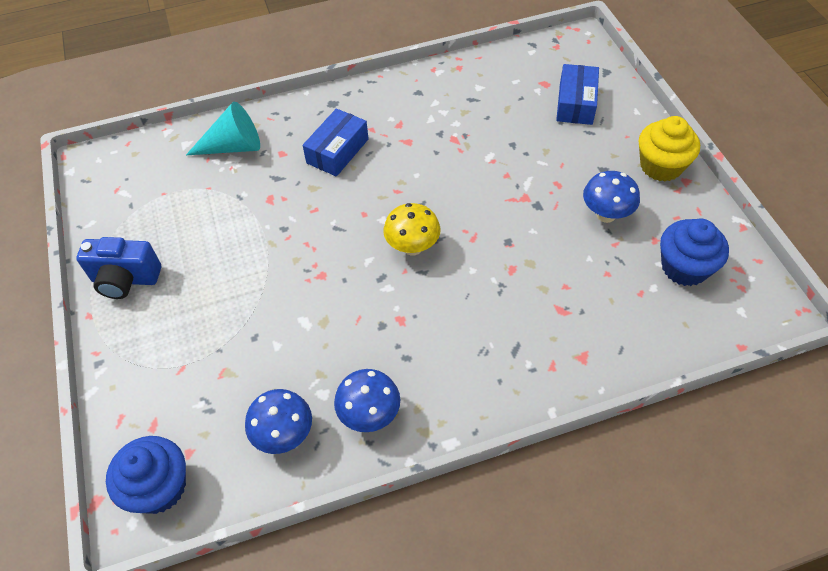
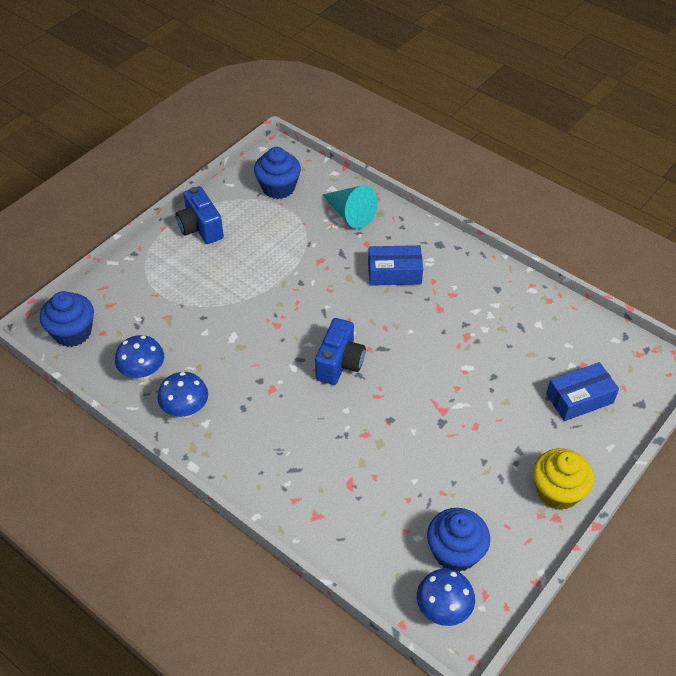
camera: 55 degrees right, 5 degrees down
(139, 185) = (278, 188): none -> blue cupcake
(412, 247) = (339, 363): yellow mushroom -> blue camera
(606, 215) = (469, 473): blue mushroom -> blue mushroom (443, 610)

